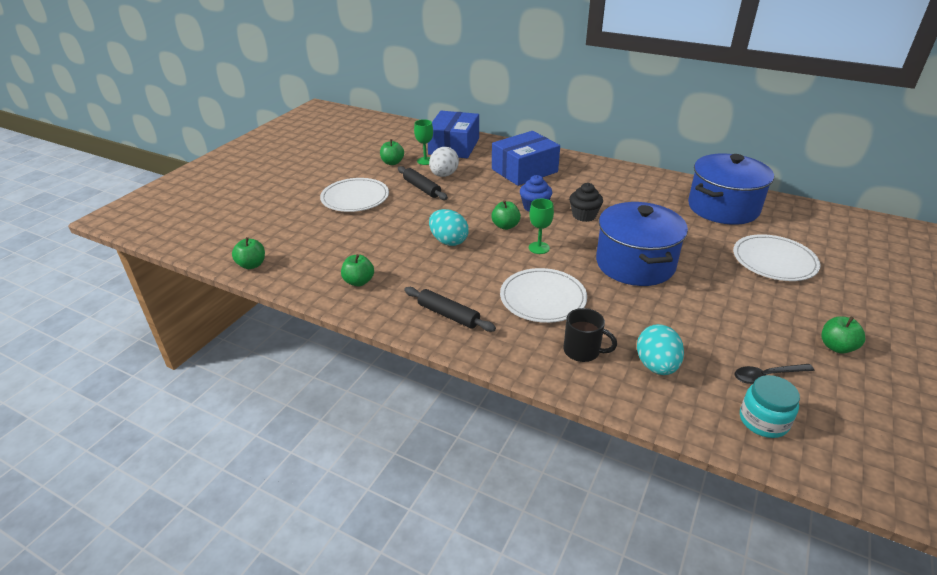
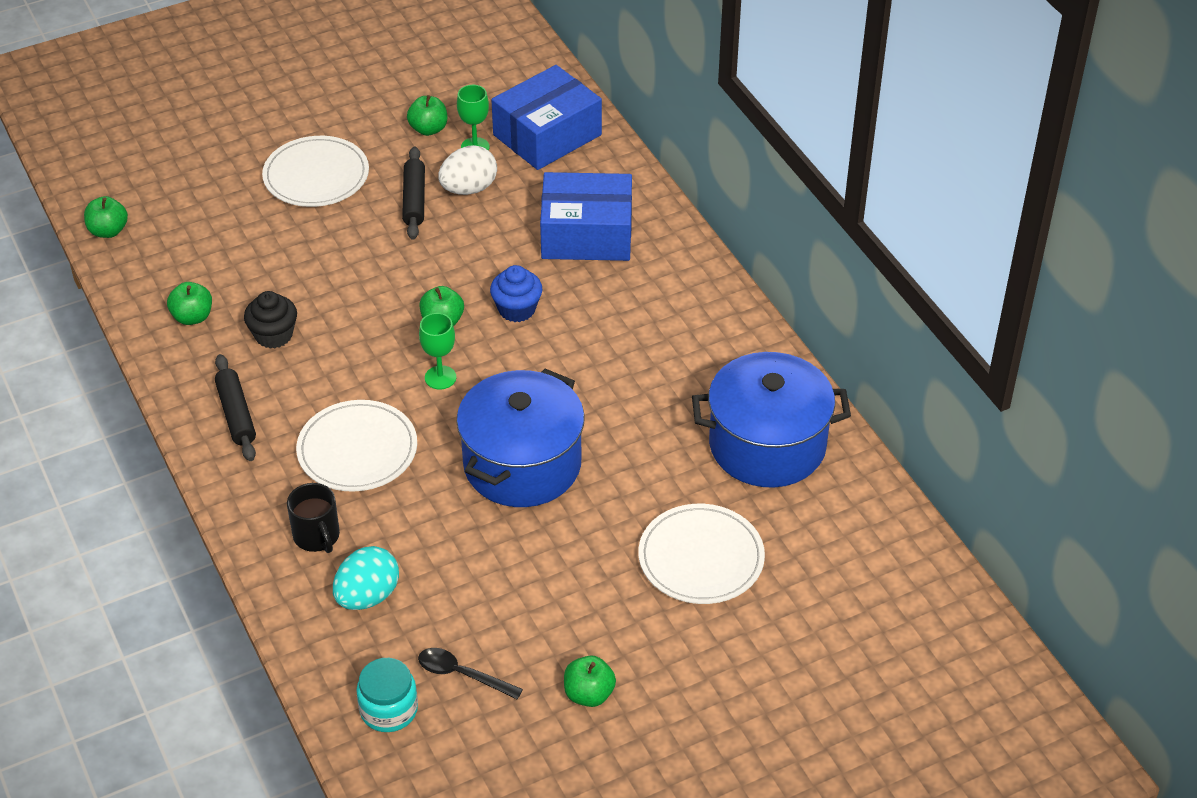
camera: 35 degrees right, 10 degrees up
(448, 241) = (349, 309): turquoise egg -> none
(584, 215) = (561, 357): black cupcake -> black cupcake (273, 335)

